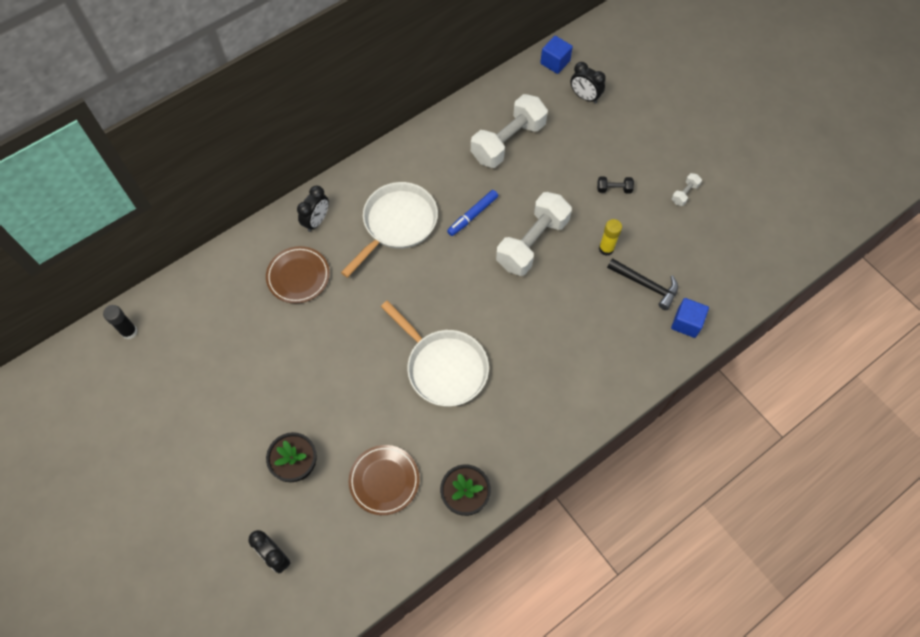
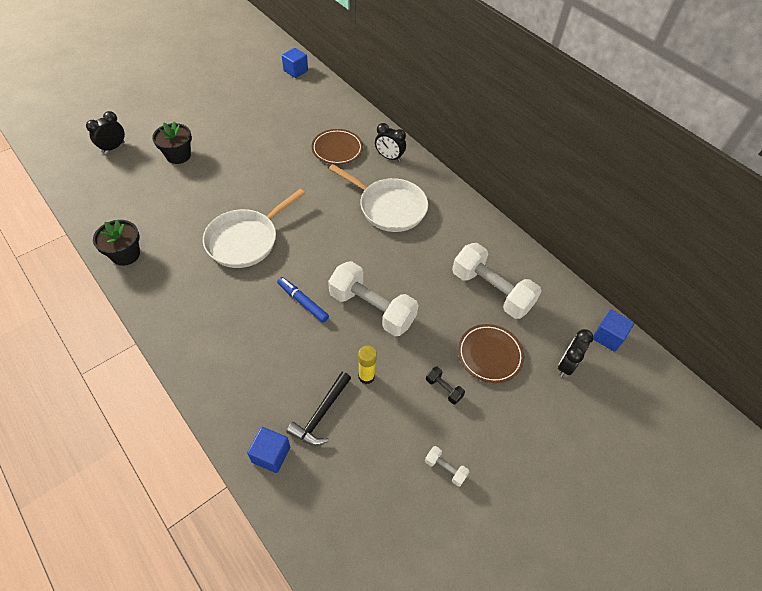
camera: 85 degrees right, 10 degrees down
(129, 332) = (295, 71): black glue stick -> blue cube
(384, 480) = (153, 204): brown plate -> brown plate (489, 355)
(472, 215) = (401, 261): blue marker -> blue marker (302, 302)
(614, 189) = (443, 389): black dumbbell -> black dumbbell turned 45 degrees counterclockwise

